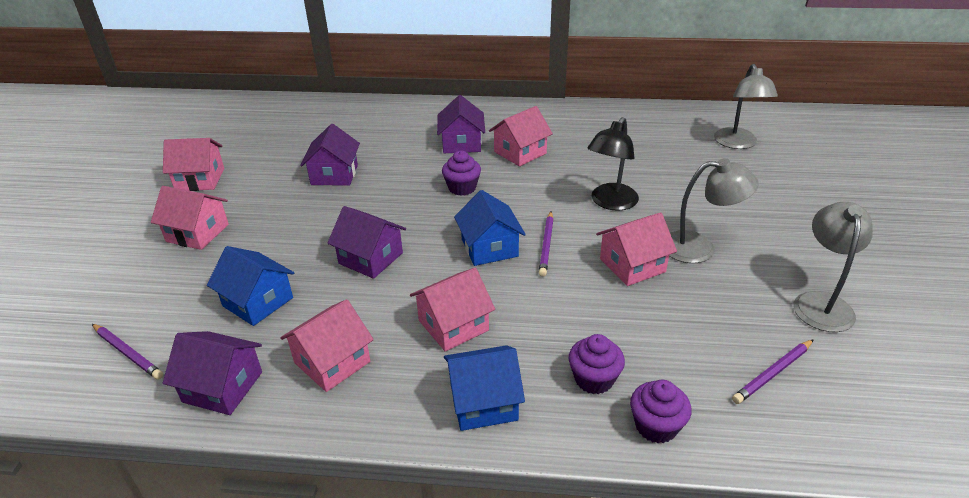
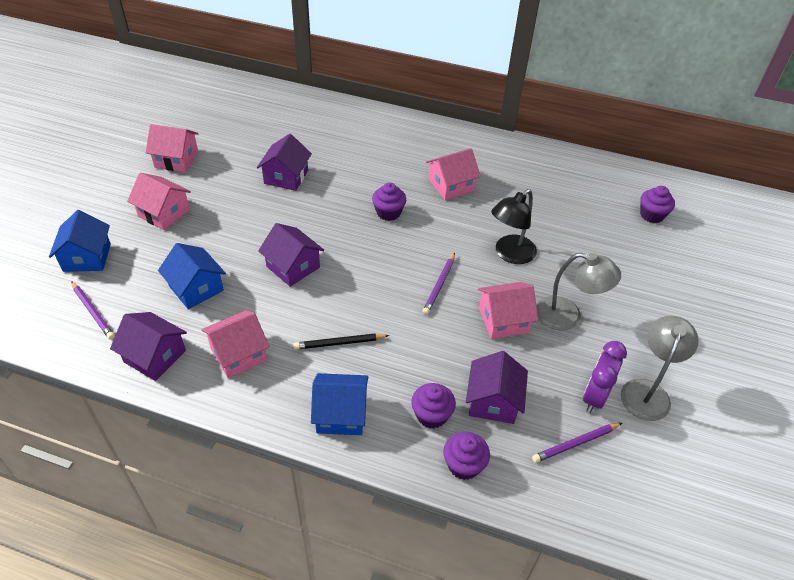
camera: 10 degrees right, 10 degrees up
(453, 325) = (339, 343): pink house -> black pencil
(461, 143) = (403, 165): purple house -> purple house (493, 401)
(489, 248) = (391, 278): blue house -> blue house (87, 257)
(737, 144) = (651, 215): grey lamp -> purple cupcake
(768, 320) = (594, 396): none -> purple clock

